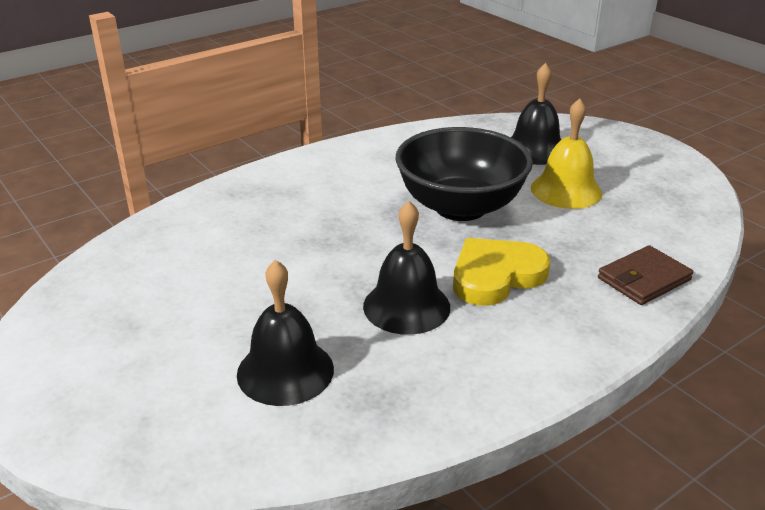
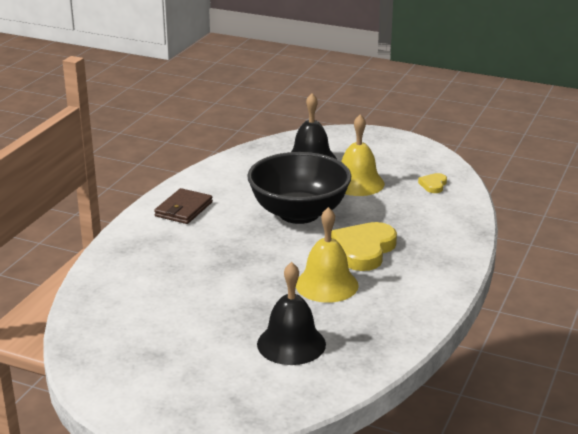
camera: 30 degrees left, 5 degrees down
(406, 306) = (326, 284): black bell -> yellow bell
(644, 279) = (451, 225): brown wallet -> brown wallet (184, 209)
(665, 219) = (433, 185): none -> yellow heart

